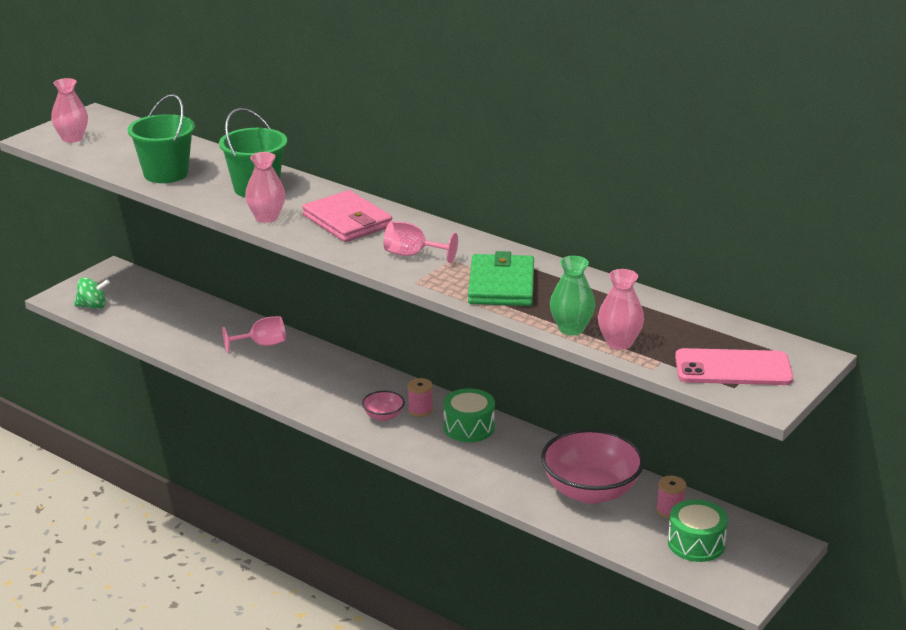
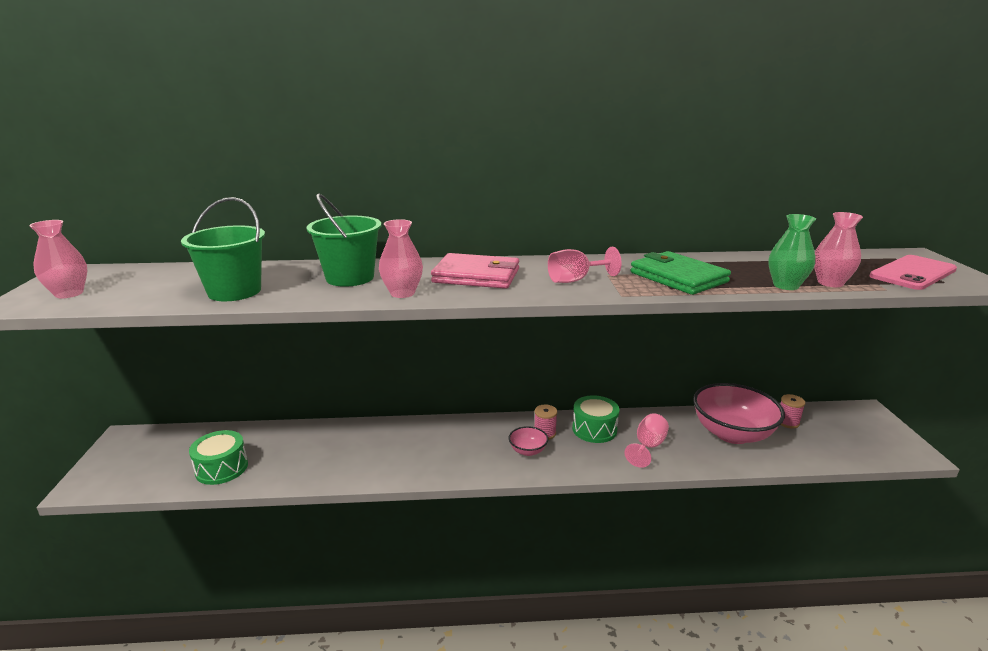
camera: 40 degrees left, 5 degrees down
(92, 306) = (134, 478): green spinning top -> none
(262, 344) = (352, 440): pink goblet -> pink goblet (648, 447)
(696, 543) = (837, 435): green drum -> green drum (222, 468)

